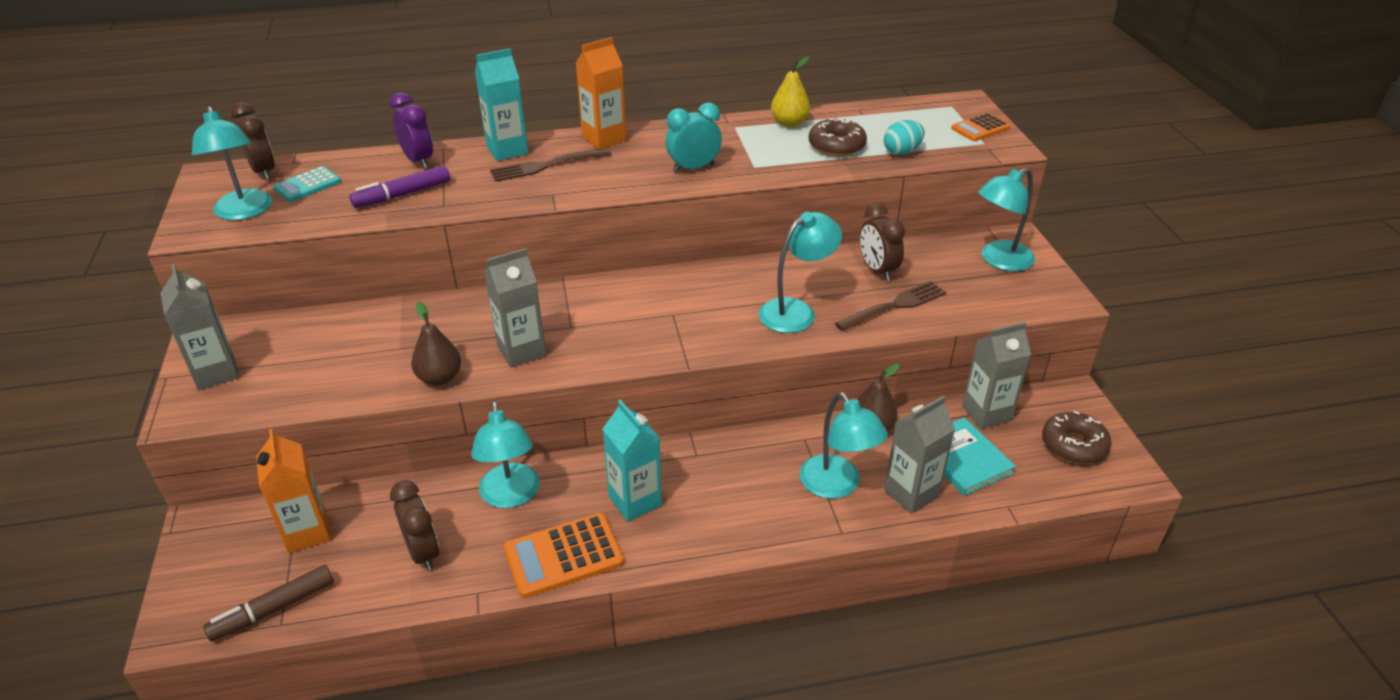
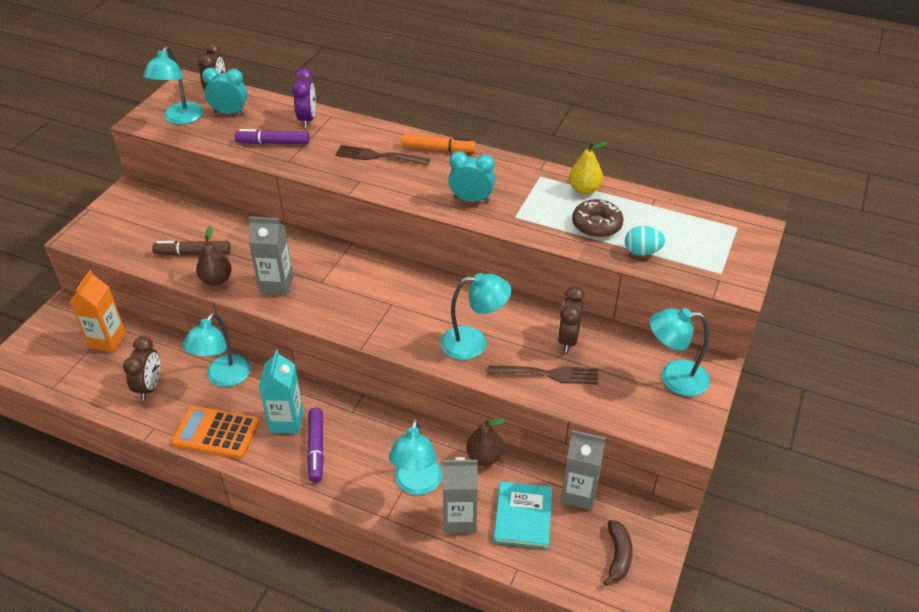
camera: 35 degrees right, 5 degrees up
(216, 372) = (113, 218): grey carton -> none
(273, 609) = (56, 377): brown marker -> brown marker (193, 253)
(307, 185) = (230, 113): turquoise calculator -> turquoise clock
(507, 150) = (367, 133): turquoise carton -> none
(604, 139) = (438, 149): orange carton -> orange marker
(697, 509) = (316, 448): none -> purple marker
(980, 128) = (735, 258): orange calculator -> none
(1073, 445) = (618, 555): brown donut -> brown banana

